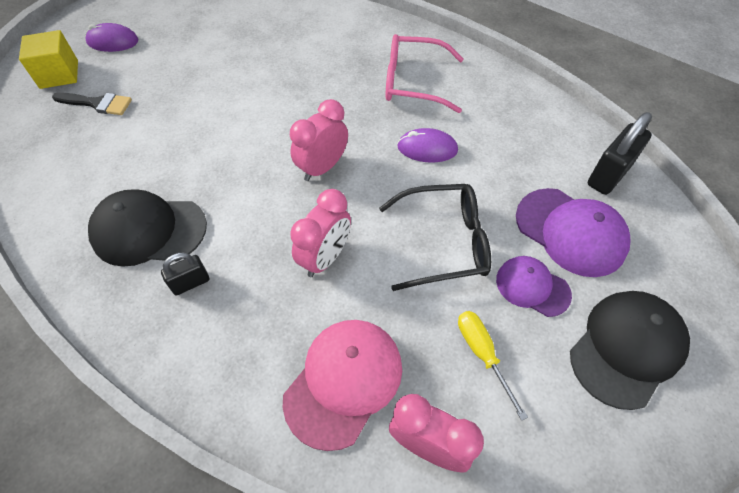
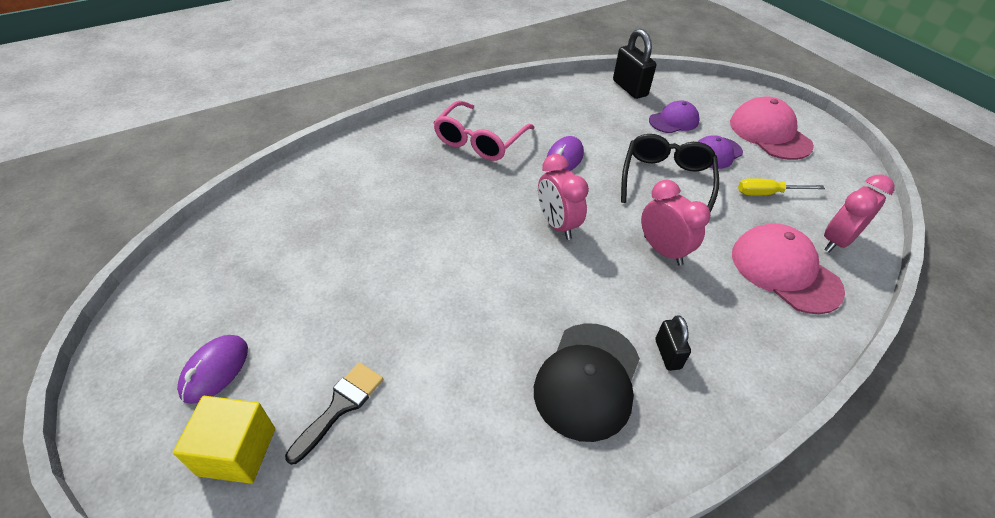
camera: 70 degrees left, 10 degrees down
(570, 232) = (674, 121): purple cap -> purple cap, size x0.62
(627, 348) = (769, 133): black cap -> pink cap

